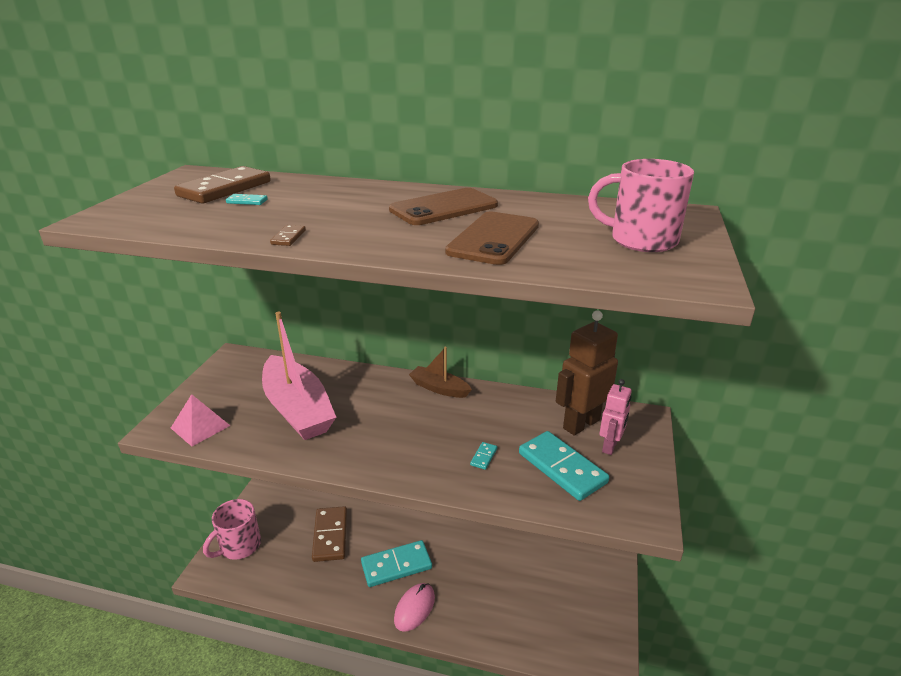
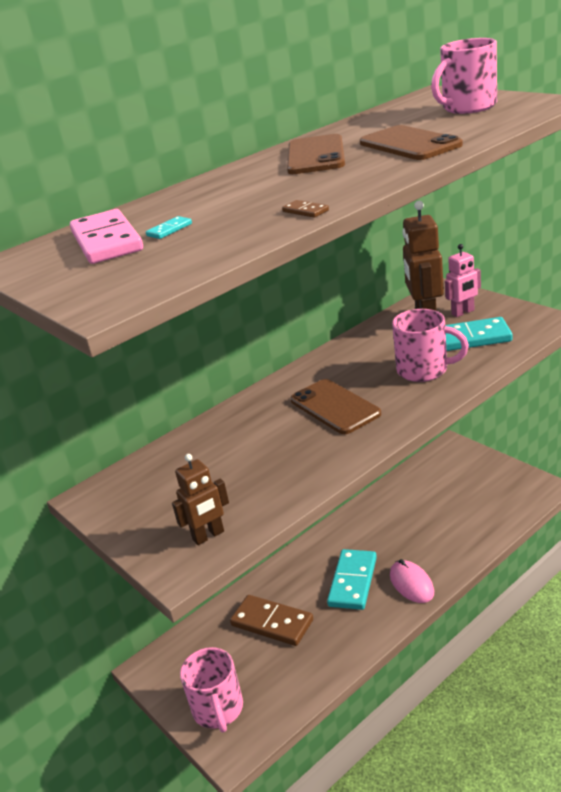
camera: 50 degrees left, 0 degrees up
(200, 426) = (208, 536): pink pyramid -> brown robot
(225, 189) = (106, 241): brown domino -> pink domino
(297, 409) = (249, 461): pink boat -> none
(393, 424) = (335, 407): none -> brown phone
(439, 388) = (306, 371): brown boat -> none
(484, 457) = (424, 370): turquoise domino -> pink mug
(610, 446) = (463, 312): pink robot -> pink robot turned 90 degrees clockwise

